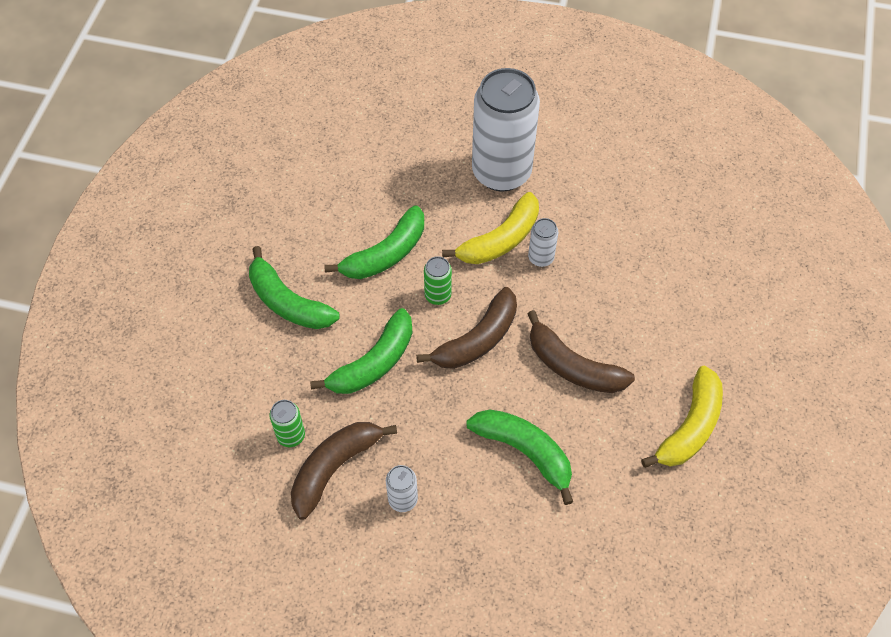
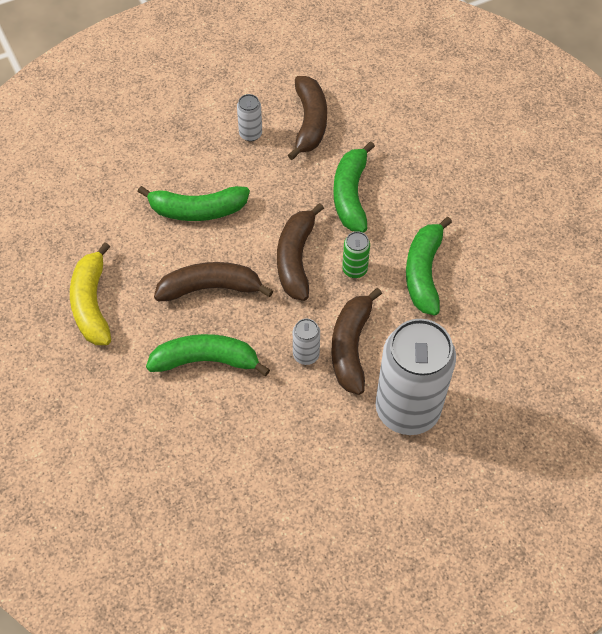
camera: 140 degrees right, 0 degrees up
(288, 302) = (451, 192): green banana -> green banana (206, 360)
(291, 436) = (355, 121): green can -> none
(500, 240) = (351, 347): yellow banana -> brown banana

